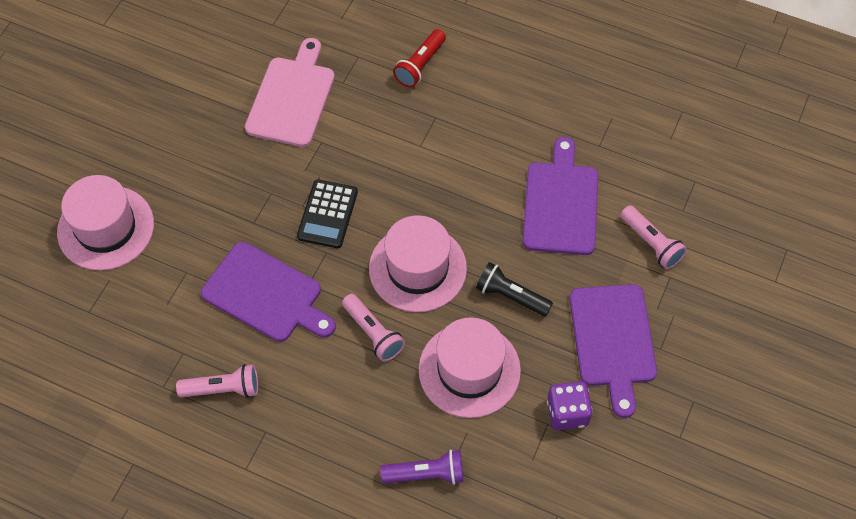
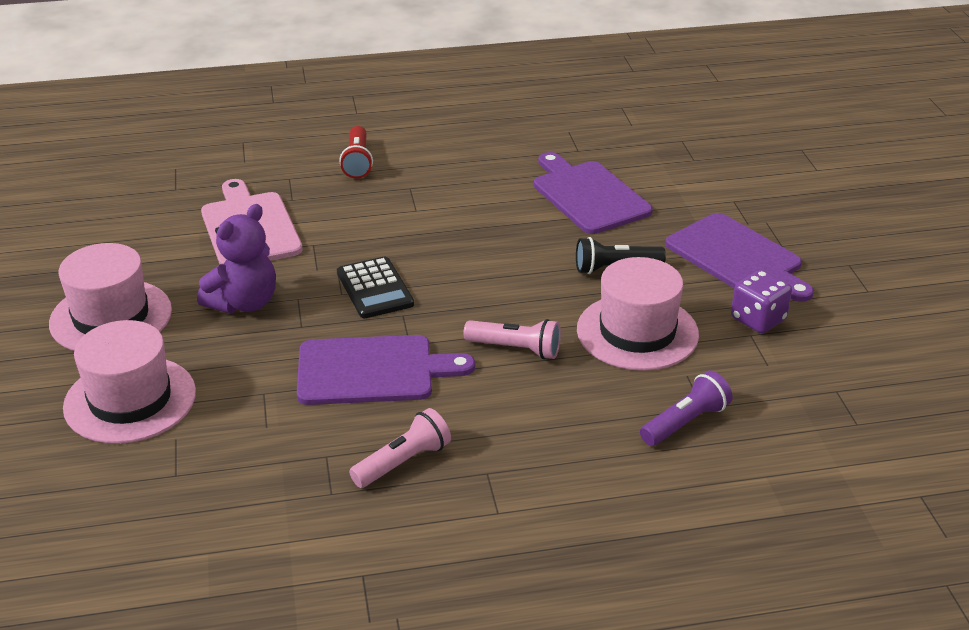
camera: 35 degrees left, 25 degrees down
(234, 177) = (244, 303): none -> purple teddy bear
(417, 268) = (507, 287): pink hat -> pink hat (111, 317)
(651, 243) = (693, 188): pink flashlight -> none

